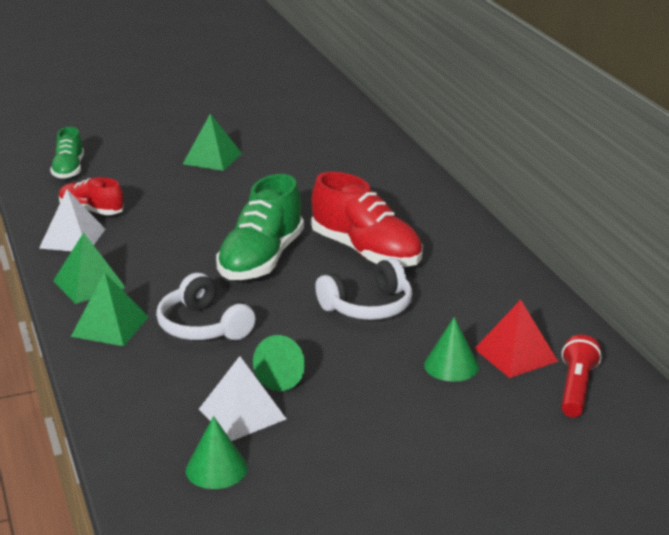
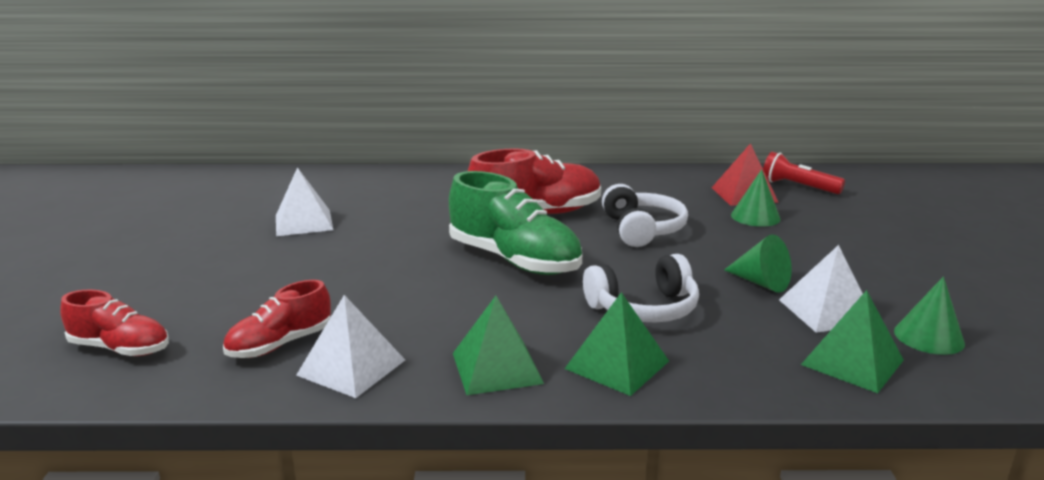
camera: 70 degrees left, 5 degrees down
(69, 170) = (120, 348): green shoe -> red shoe
(212, 158) = (230, 251): green pyramid -> green pyramid (852, 362)
(279, 167) = (303, 222): none -> white pyramid

